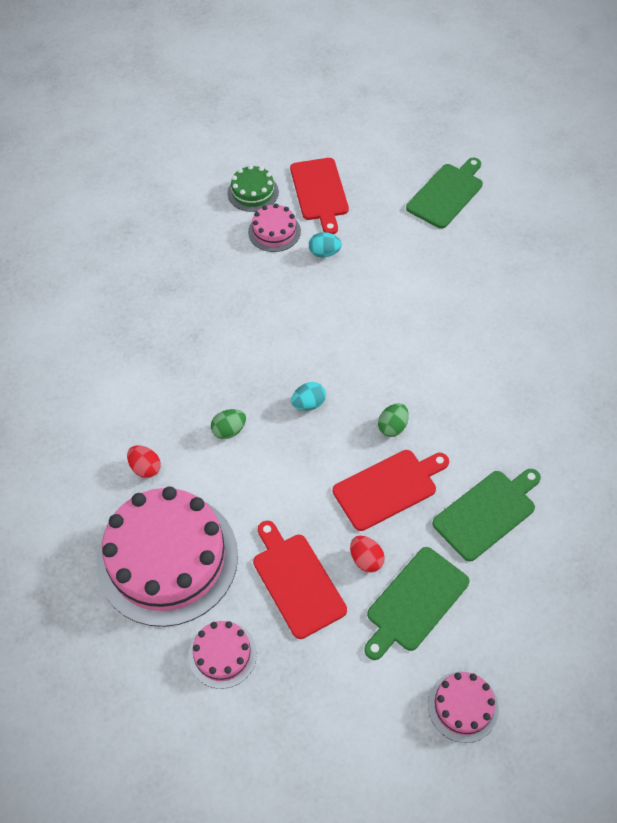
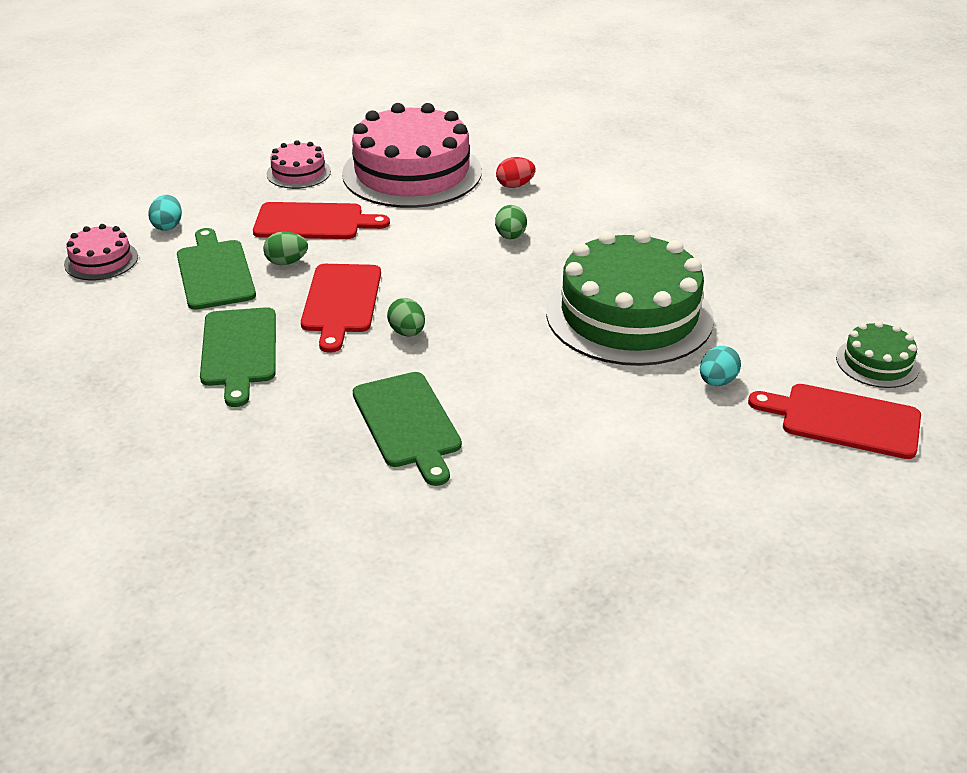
camera: 120 degrees right, 20 degrees down
(274, 231) = (786, 355): pink cake -> none
(284, 319) = (629, 315): none -> green cake
(308, 404) = (494, 291): turquoise egg -> turquoise egg (168, 226)
(366, 559) = (286, 262): red egg -> green egg
(446, 194) = (761, 550): green cutting board -> green cutting board (408, 423)

